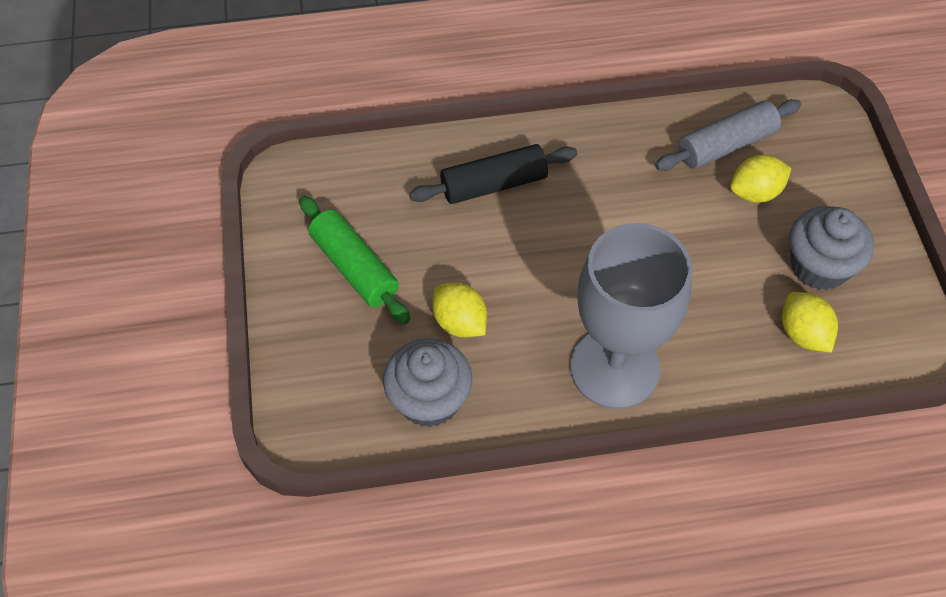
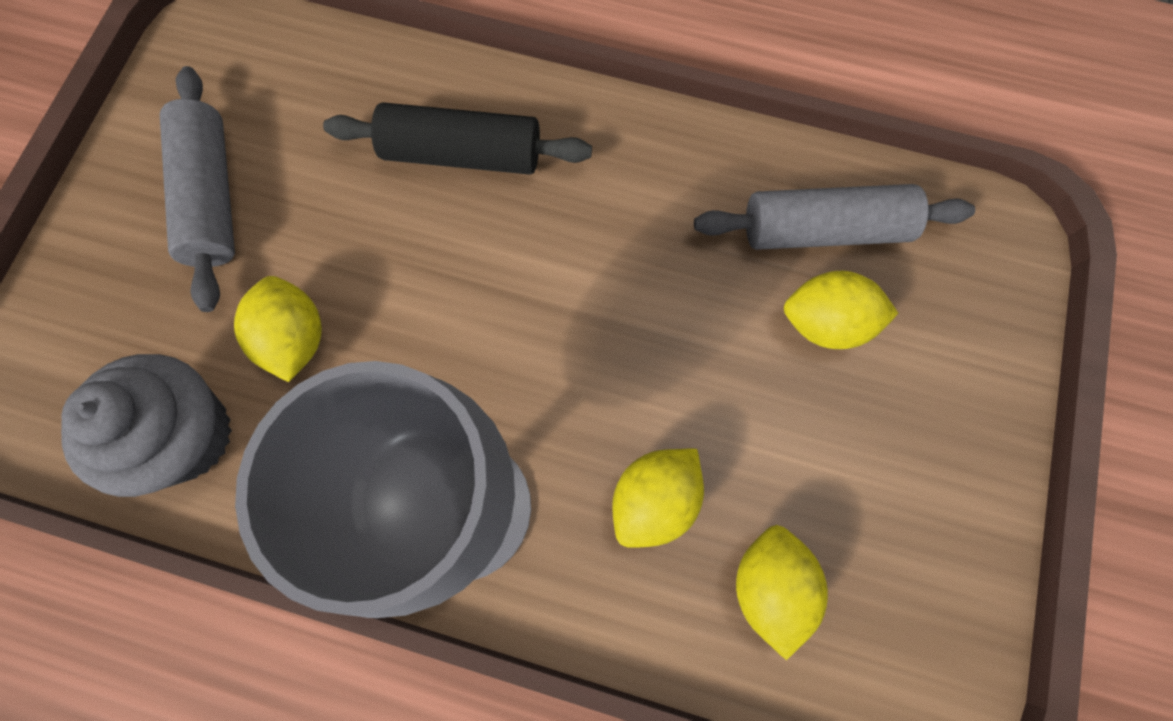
camera: 25 degrees right, 15 degrees up
(354, 267) = (211, 197): green rolling pin -> grey rolling pin
(717, 318) = (654, 499): none -> yellow lemon
(819, 266) = (856, 485): grey cupcake -> none

